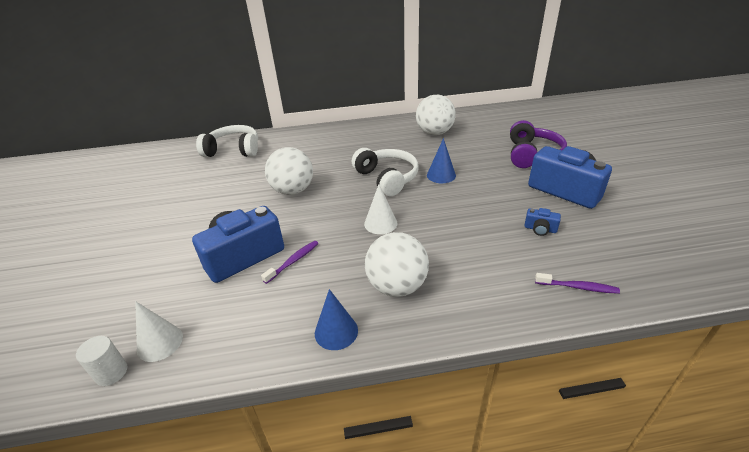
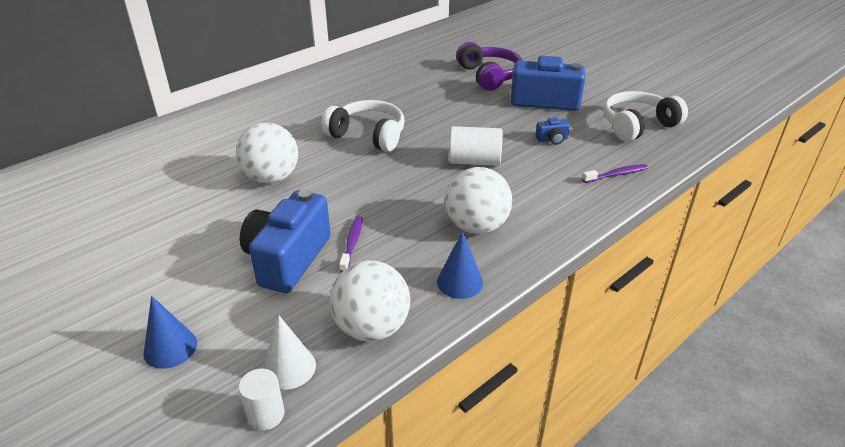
camera: 35 degrees left, 0 degrees up
(233, 150) = (132, 156): white headphones -> white headphones (637, 125)
(380, 223) = (406, 179): white cone -> none
(434, 133) = (373, 76): white ball -> white ball (372, 328)
(441, 175) = (421, 117): blue cone -> blue cone (170, 348)
(449, 226) = (474, 161): none -> white cylinder

